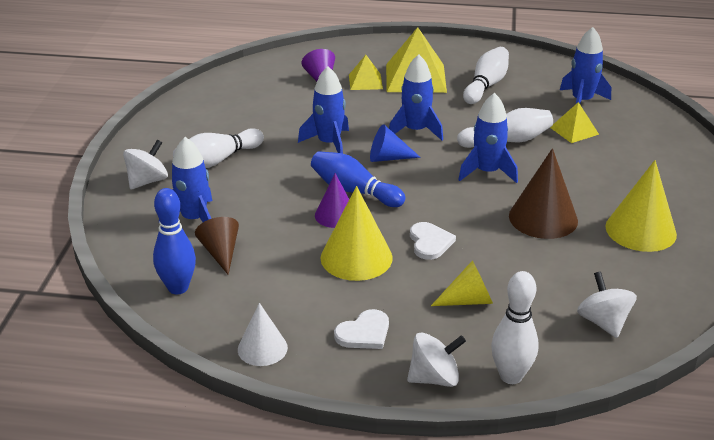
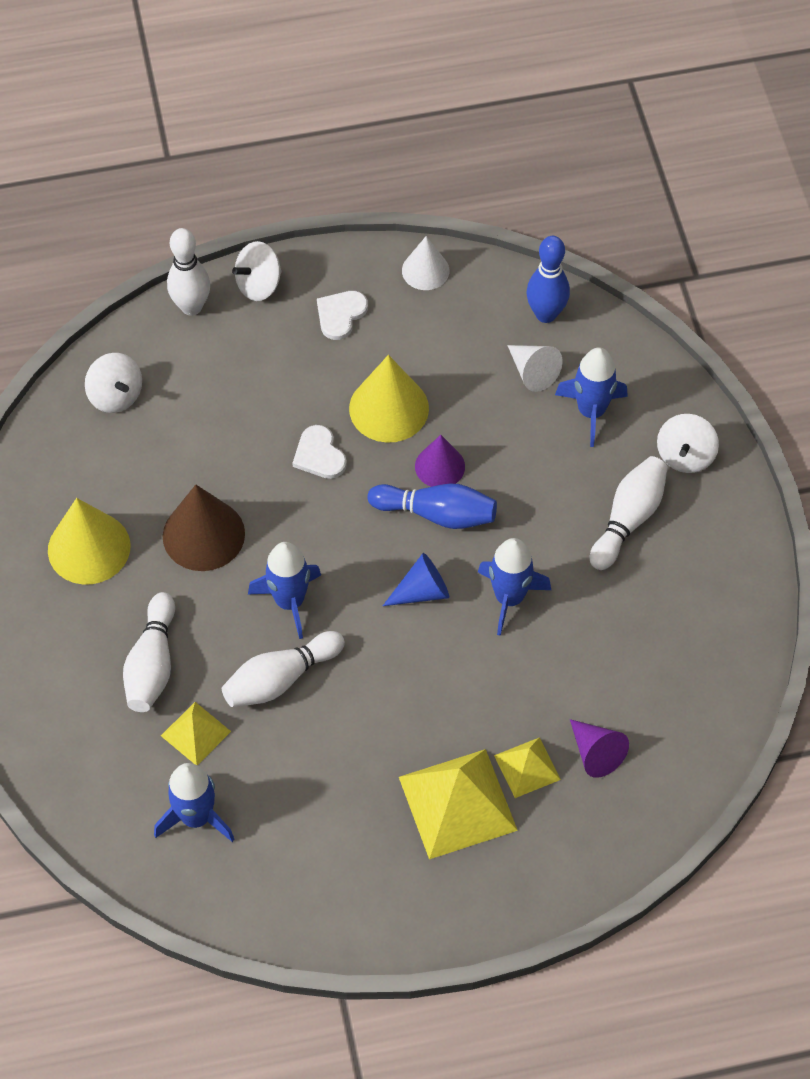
camera: 160 degrees right, 25 degrees up
(220, 252) = (532, 372): brown cone -> white cone
(415, 131) = (409, 663): blue rocket -> none
(468, 300) = (254, 384): yellow cone -> none
(486, 85) = (346, 815): white bowling pin -> white bowling pin (152, 664)

